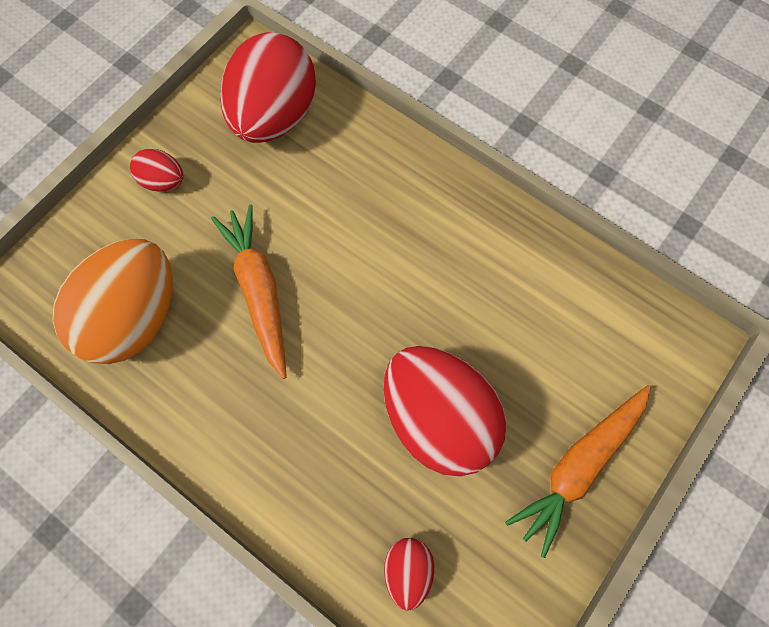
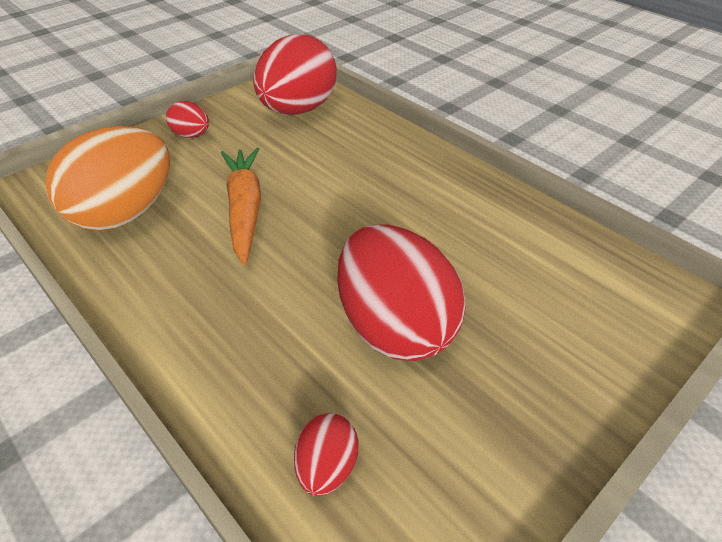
camera: 10 degrees right, 25 degrees down
(579, 466) = (550, 392): orange carrot -> none

